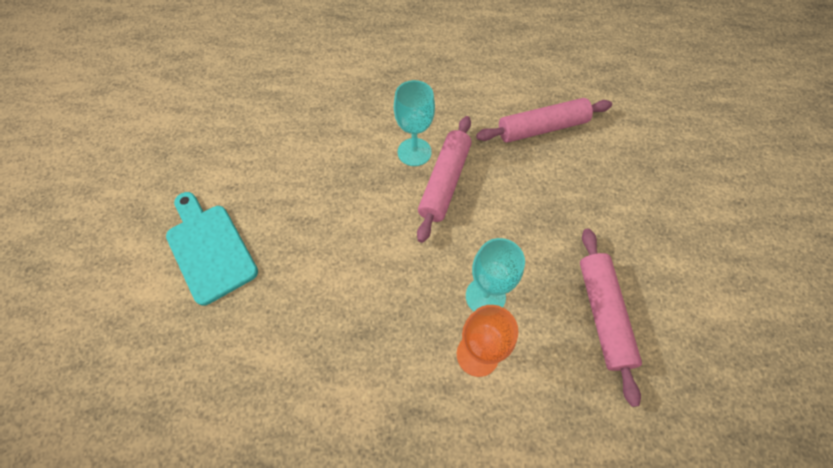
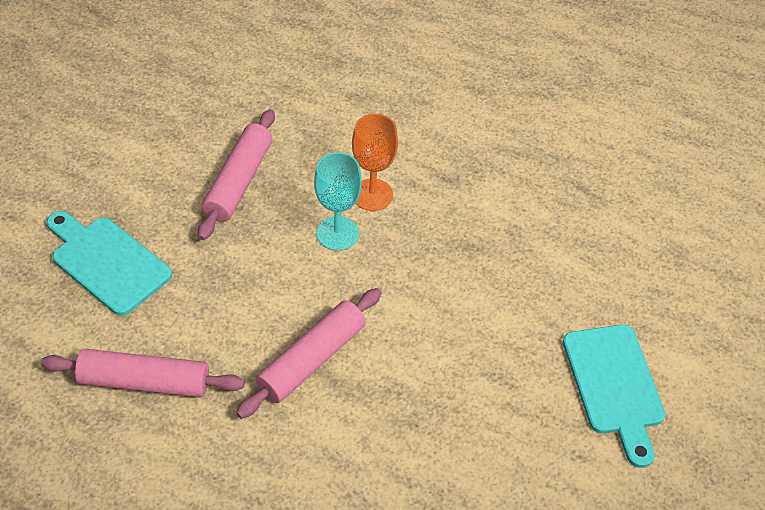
camera: 160 degrees left, 10 degrees down
(414, 152) = (328, 413): turquoise goblet -> none
(638, 195) = (107, 262): none -> turquoise cutting board

